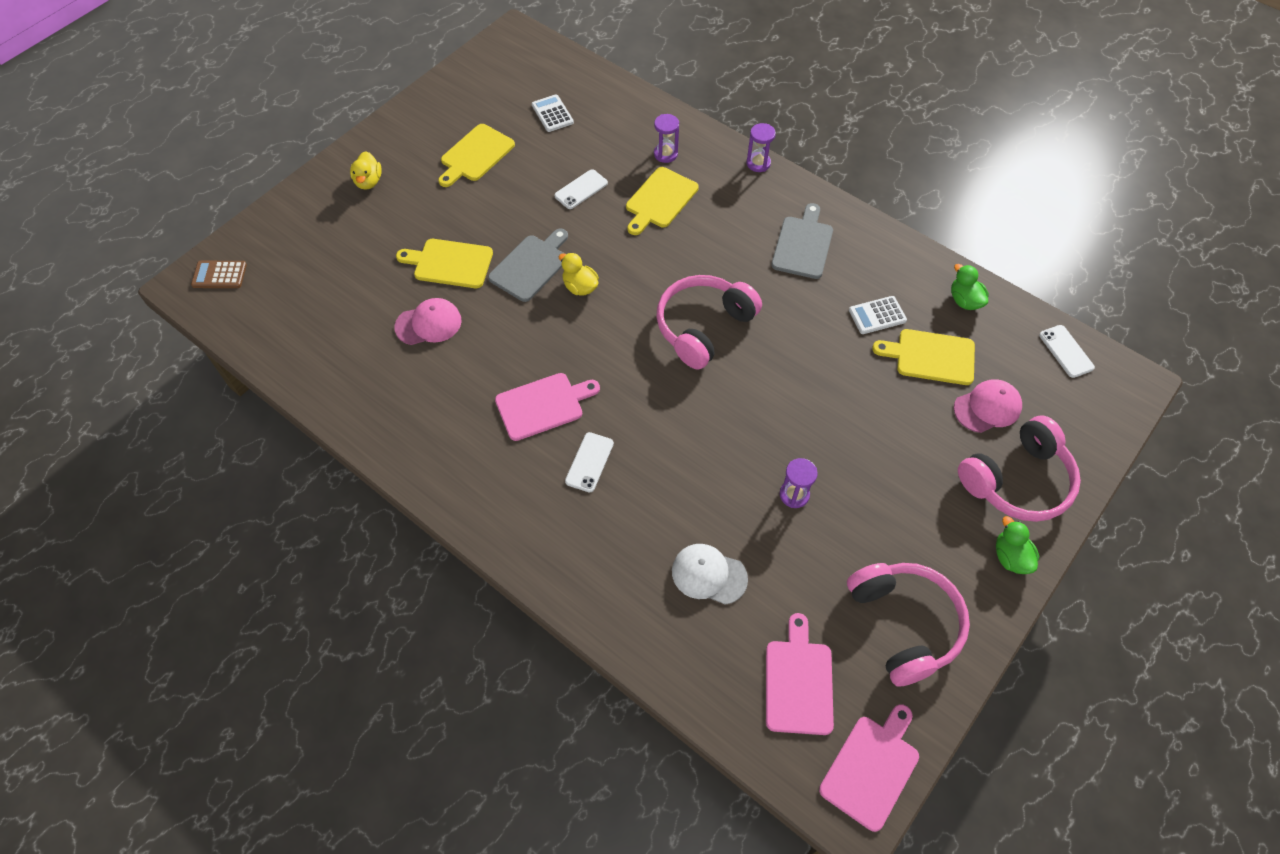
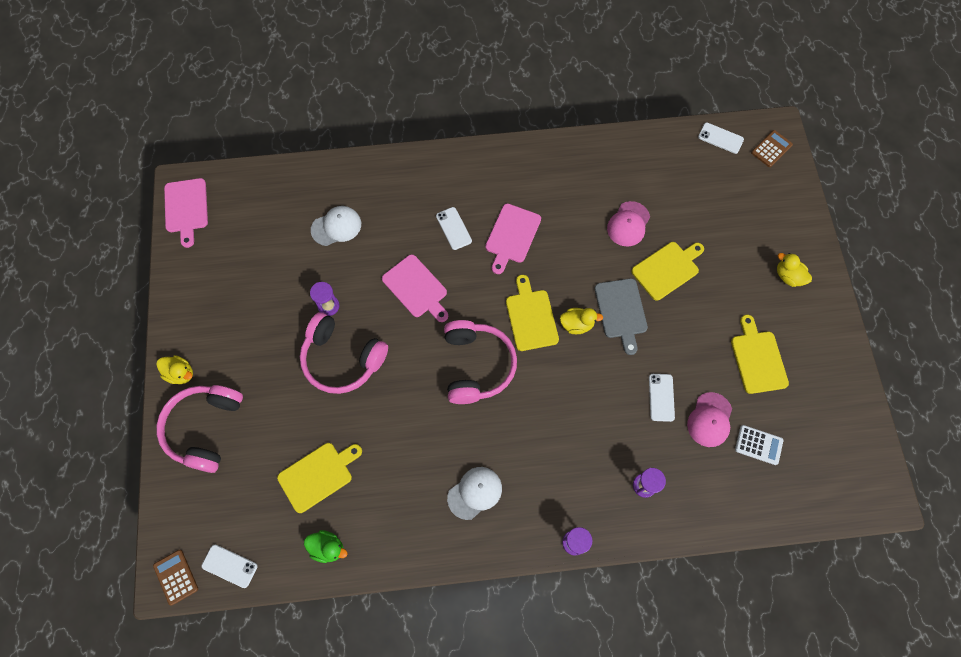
camera: 135 degrees right, 10 degrees up
(241, 322) = (720, 138): none -> white phone
(660, 200) = (603, 439): yellow cutting board -> yellow cutting board (531, 317)
(798, 682) = (249, 216): pink cutting board -> pink cutting board (416, 288)
(803, 245) = (475, 493): grey cutting board -> white cap
(877, 315) = (377, 477): white calculator -> none
(904, 624) = (216, 286): pink headphones -> pink headphones (342, 359)
(987, 407) = (255, 467): pink cap -> pink cap (710, 420)
(1010, 557) = (180, 373): green duck -> yellow duck
(1124, 379) = (176, 577): none -> brown calculator

